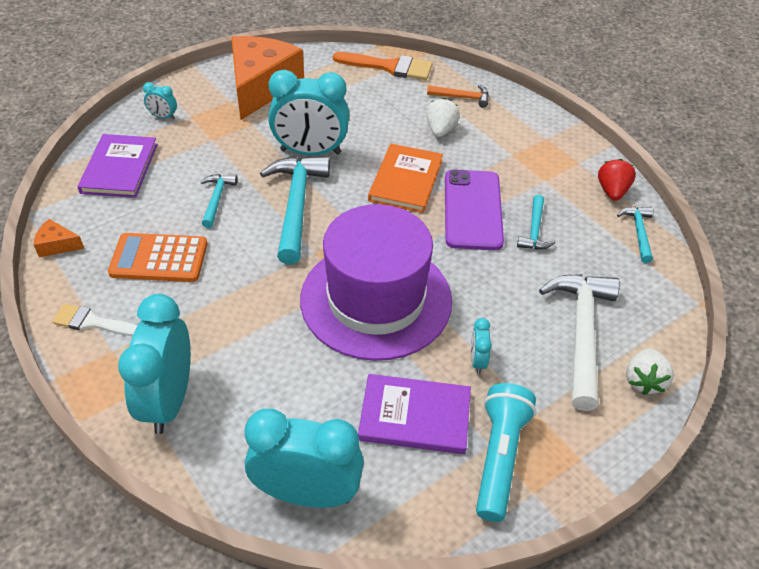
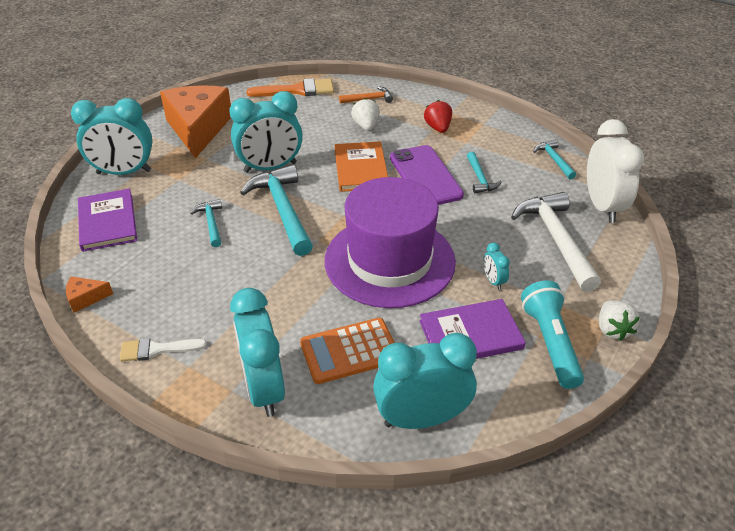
camera: 20 degrees left, 5 degrees down
(159, 259) = (187, 282): orange calculator -> orange calculator (349, 351)
(163, 117) = (124, 172): turquoise clock -> turquoise clock, size x2.32
(612, 191) = (519, 137): red strawberry -> red strawberry (438, 128)
(644, 381) = (618, 258): white strawberry -> white strawberry (612, 329)
(664, 309) = (602, 206): none -> white clock

